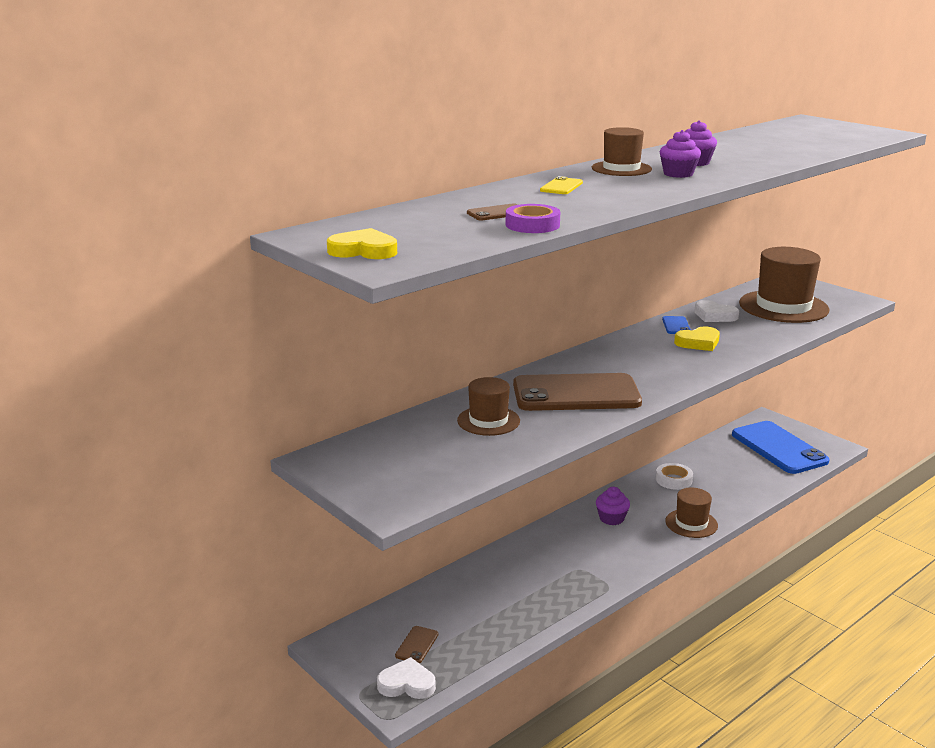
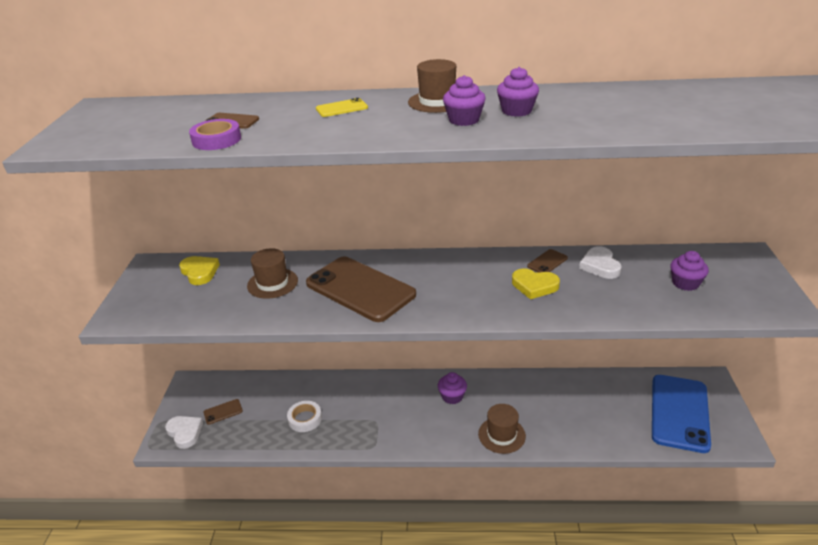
camera: 45 degrees right, 10 degrees up
(363, 250) = (82, 129): yellow heart -> yellow heart (199, 272)
(673, 480) = (543, 392): white tape -> white tape (305, 419)
(676, 326) = (547, 262): blue phone -> brown phone
(783, 307) = (685, 283): brown hat -> purple cupcake

